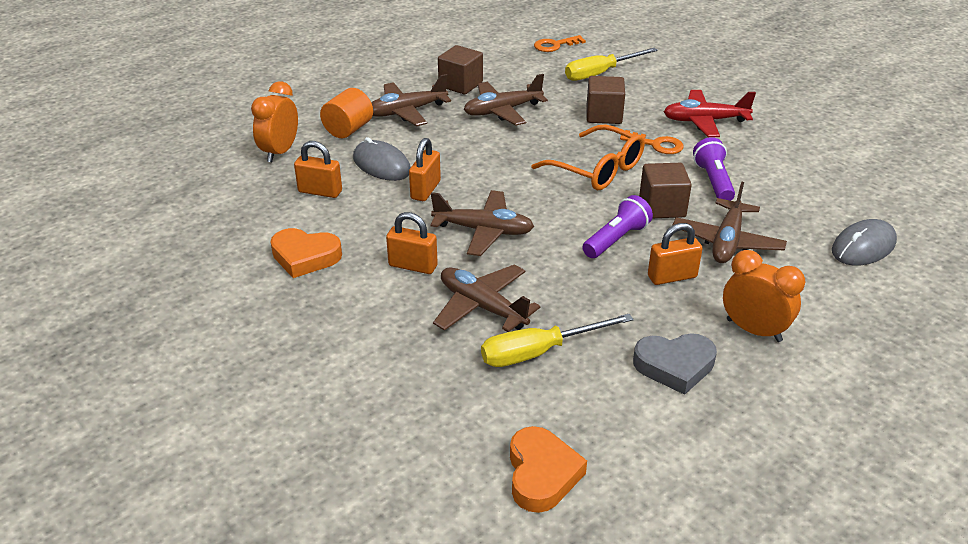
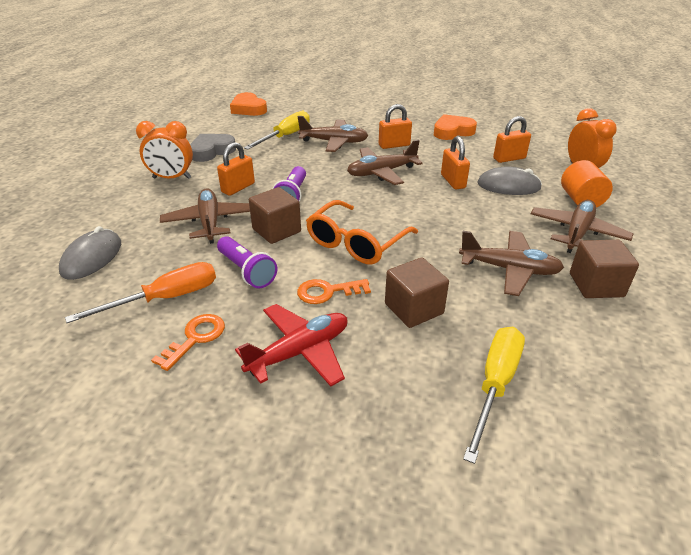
camera: 145 degrees right, 0 degrees up
(502, 111) = (509, 269): brown plane -> brown plane turned 75 degrees clockwise
(555, 45) = (625, 423): orange key -> orange key (195, 338)
(597, 169) = (356, 243): orange glasses -> orange glasses turned 60 degrees counterclockwise
(793, 184) = (165, 299): none -> orange screwdriver

